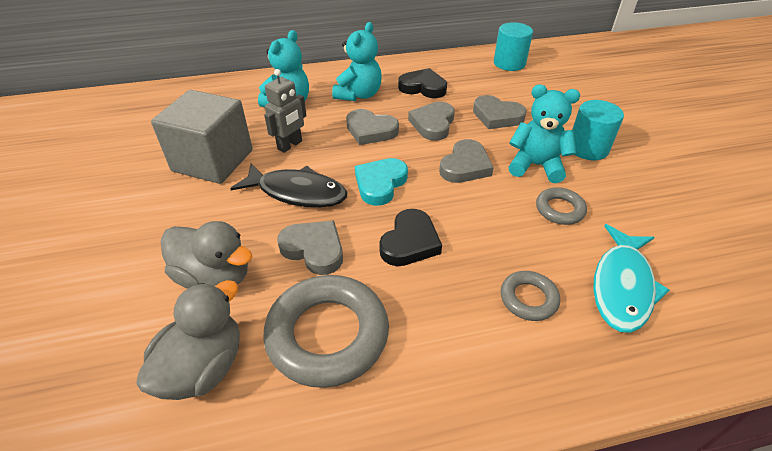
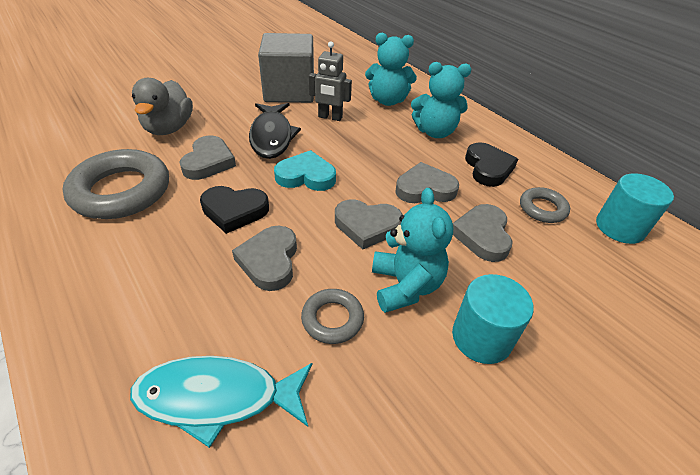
camera: 65 degrees right, 0 degrees up
(203, 367) = (90, 147): grey duck -> none
(370, 130) = (382, 152): grey heart -> grey heart (269, 261)
(528, 299) = (180, 308): grey ring -> grey ring (542, 208)

